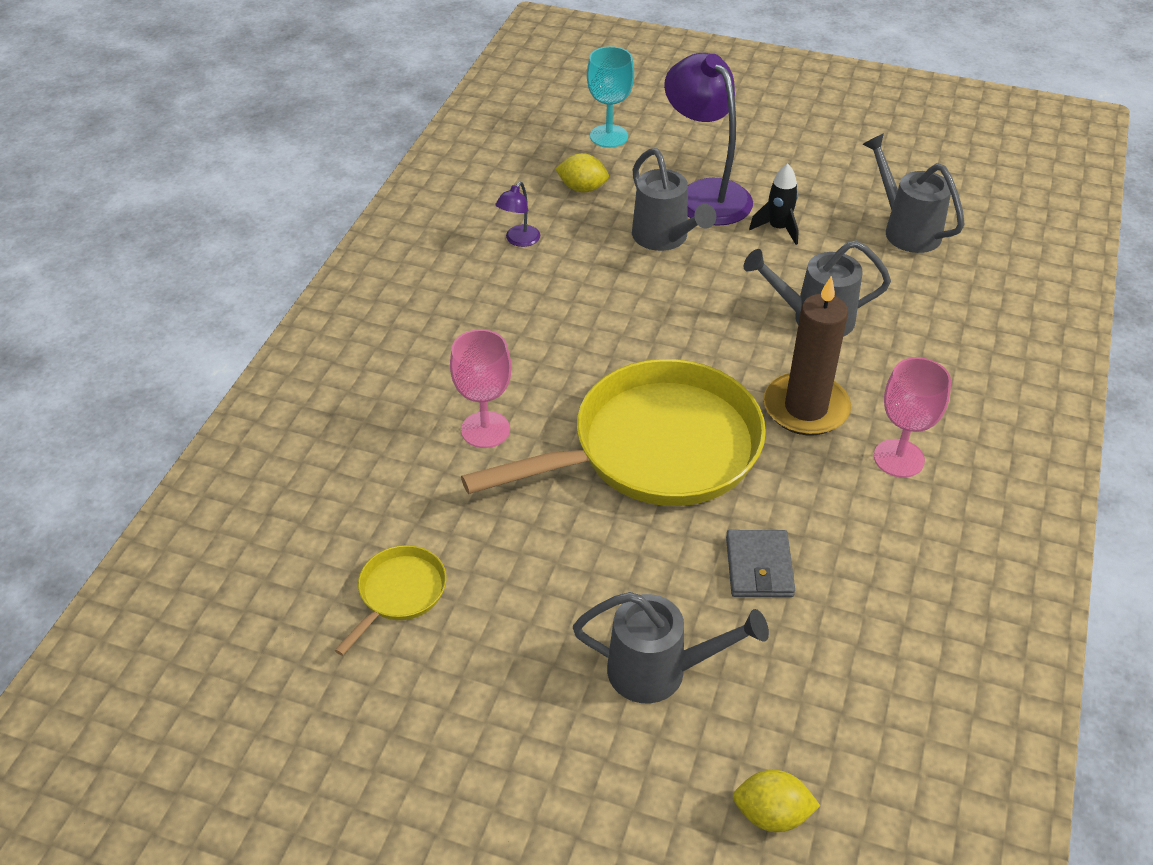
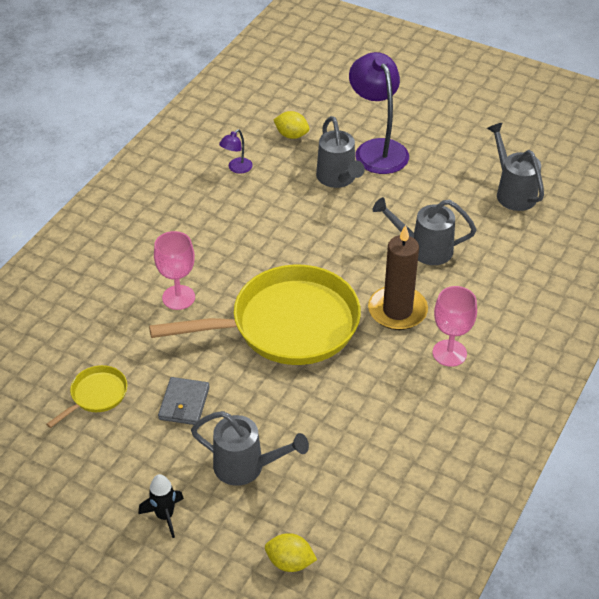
camera: 10 degrees right, 0 degrees up
(609, 136) = (321, 98): turquoise goblet -> none
(759, 567) = (331, 411): grey wallet -> grey wallet (184, 403)
(778, 228) = (420, 181): black rocket -> black rocket (165, 516)

